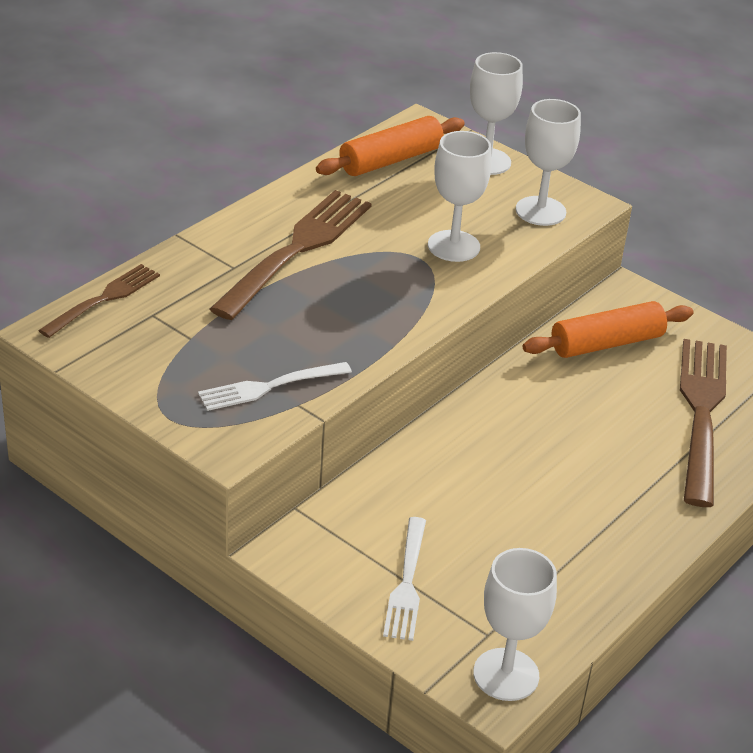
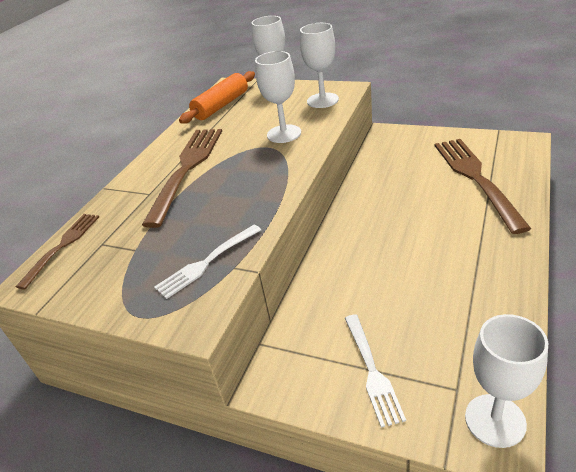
camera: 10 degrees left, 0 degrees up
(606, 343) = (393, 162): orange rolling pin -> none

